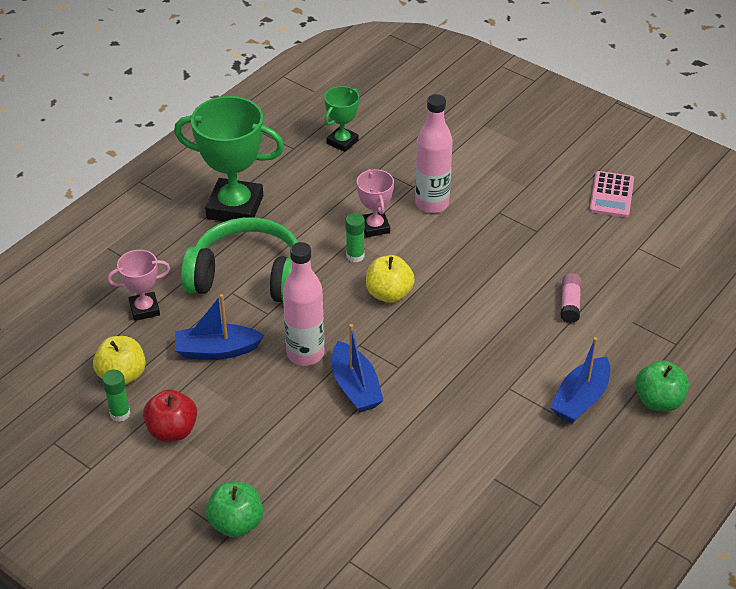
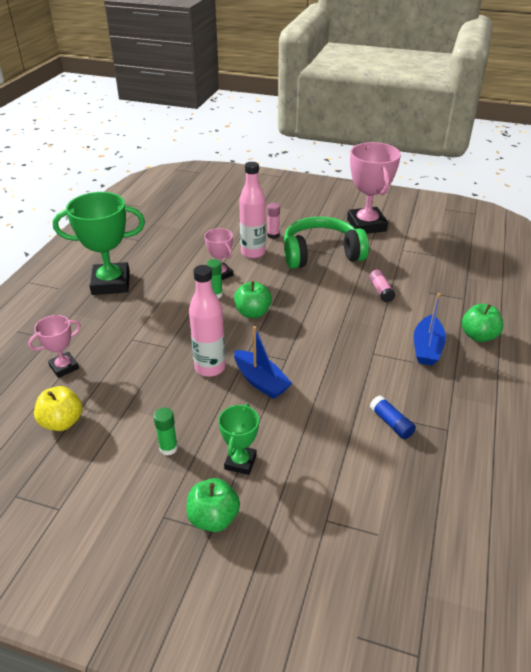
camera: 20 degrees left, 5 degrees down
(120, 413) = (71, 454): green glue stick -> green glue stick (168, 448)
(172, 430) = (124, 455): red apple -> none
(217, 350) = (137, 382): blue boat -> none
(248, 276) = (140, 325): green headphones -> green headphones (321, 254)
(342, 142) = (172, 230): green trophy -> green trophy (240, 462)
(389, 294) = (253, 313): yellow apple -> green apple
(472, 182) = (273, 235): none -> pink glue stick
(479, 479) = (391, 423): none -> blue glue stick
(611, 195) = (366, 225): pink calculator -> pink trophy

